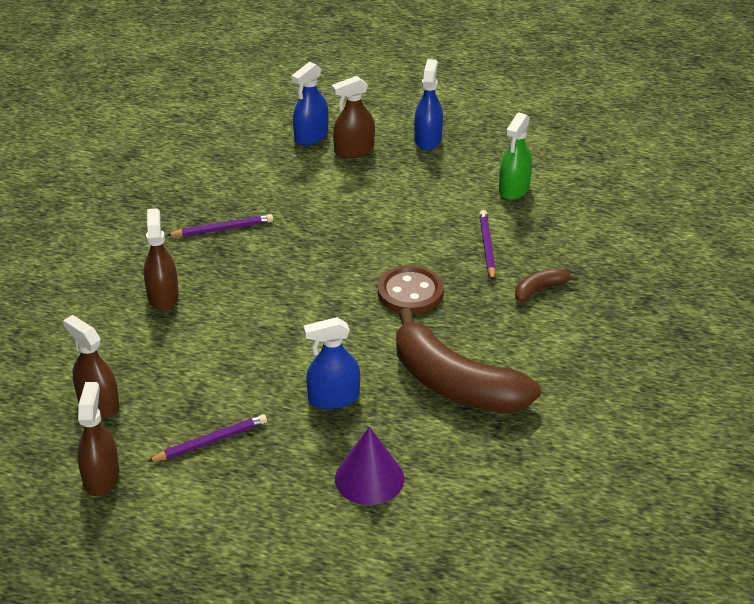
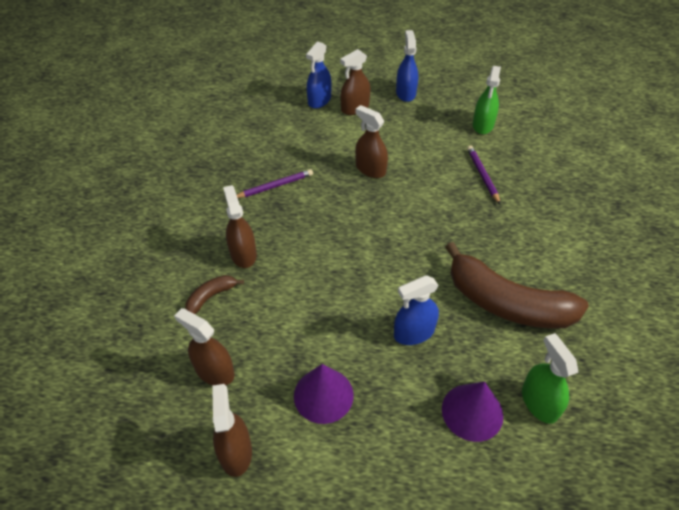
camera: 10 degrees left, 10 degrees up
(210, 441) = (323, 395): purple pencil -> purple cone
(347, 223) = (370, 169): none -> brown spray bottle
(410, 293) = (440, 223): brown button -> none
(449, 480) = (539, 402): none -> green spray bottle
(540, 289) = (536, 207): brown banana -> brown banana (211, 297)

